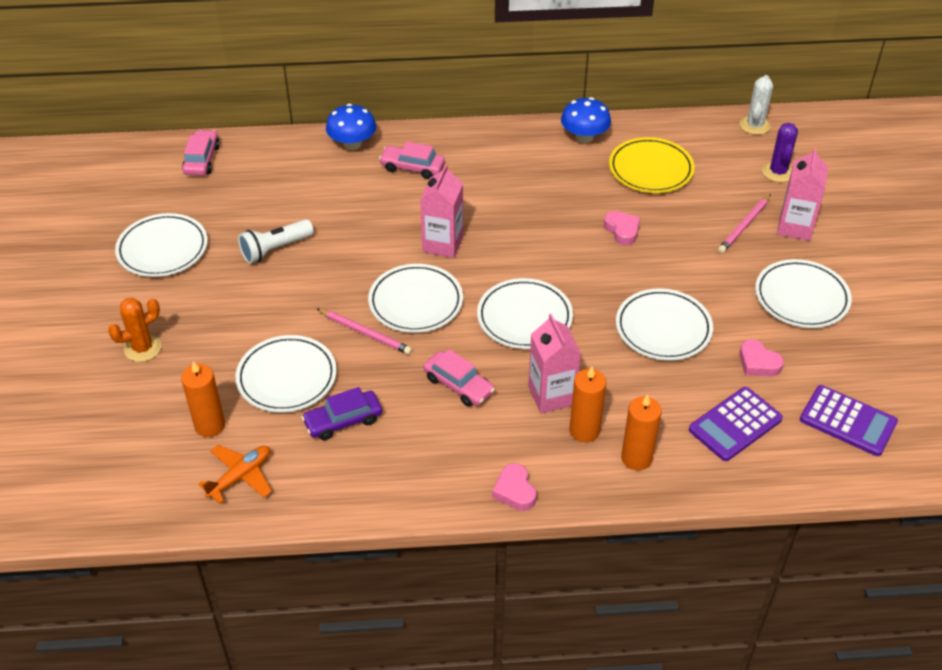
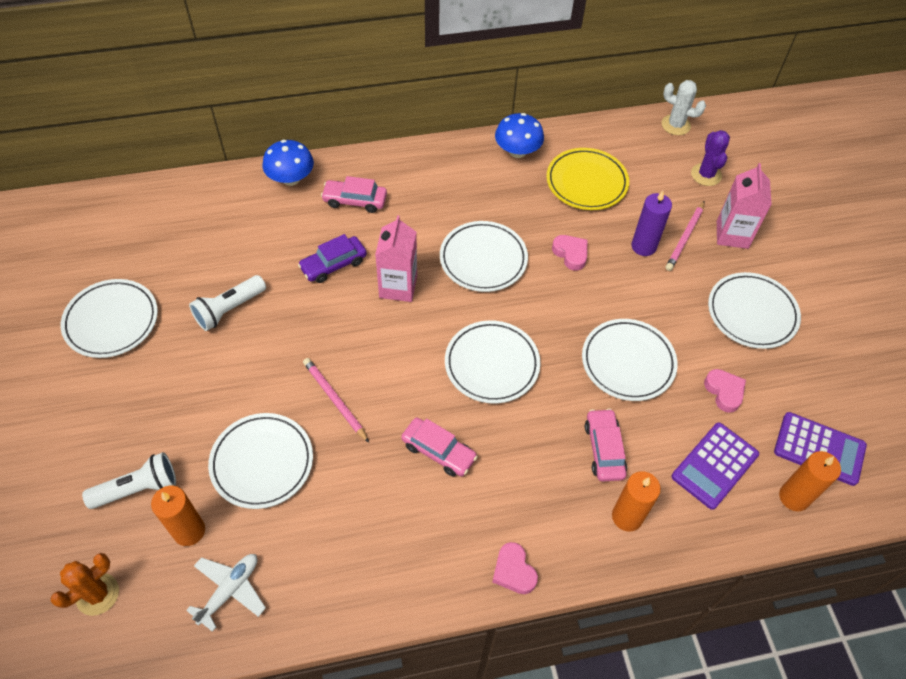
camera: 10 degrees left, 10 degrees up
(143, 348) = (105, 444): orange cactus -> orange cactus (97, 594)
(167, 387) = (138, 489): none -> white flashlight
(202, 159) = (139, 210): pink car -> pink car (604, 449)
(240, 477) = (230, 590): orange plane -> white plane
(343, 421) = (327, 508): purple car -> purple car (333, 264)
(365, 333) = (335, 400): pink pencil -> pink pencil turned 150 degrees counterclockwise
(416, 302) = (381, 357): white plate -> white plate (483, 259)
(551, 395) = (532, 453): pink carton -> none
(584, 430) = (571, 490): orange candle -> orange candle (794, 497)
(699, 230) = (643, 246): none -> purple candle
(754, 125) = (675, 125): white cactus -> white cactus turned 75 degrees counterclockwise
(758, 363) = (724, 392): pink heart -> pink heart turned 150 degrees counterclockwise

